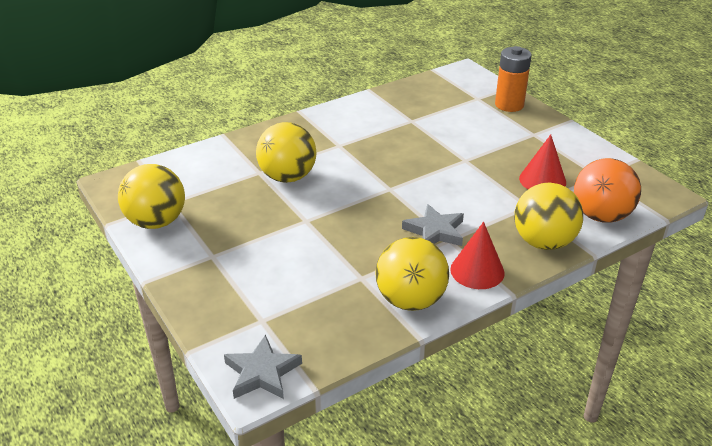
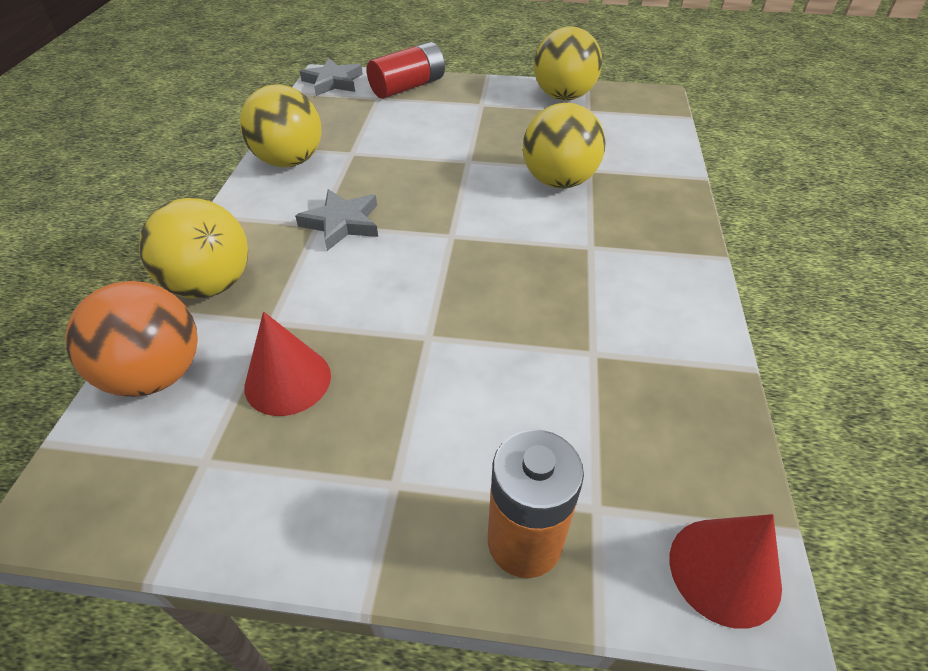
camera: 130 degrees right, 10 degrees up
(222, 314) = (408, 87): none -> red battery
(477, 271) = (256, 214): red cone -> red cone (724, 571)

